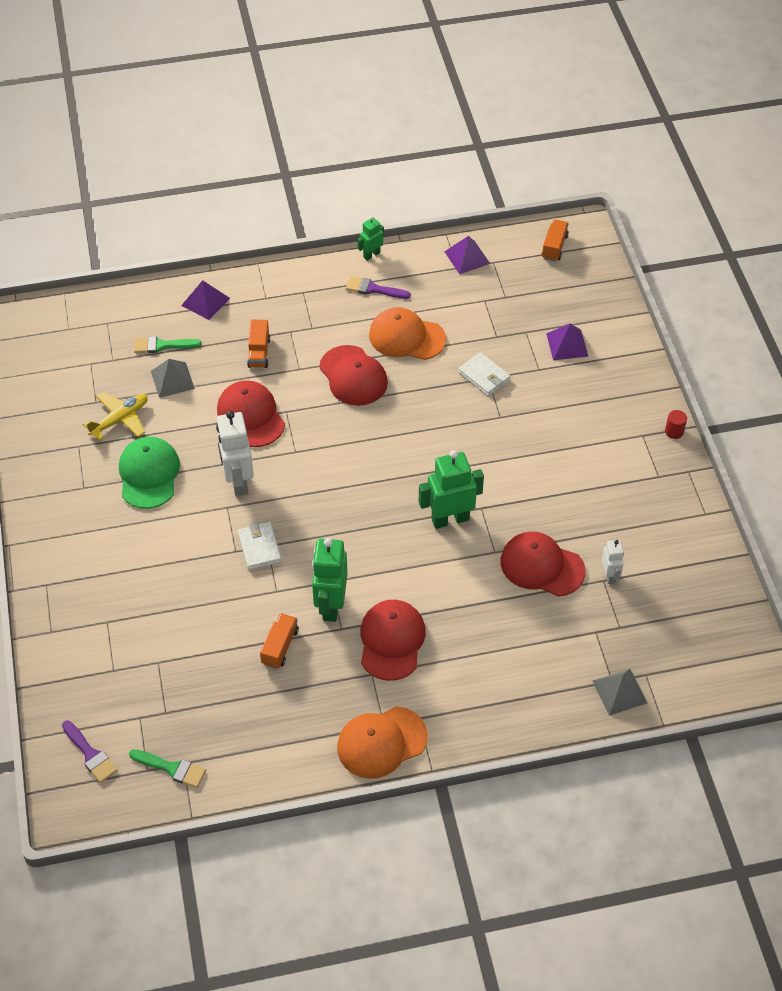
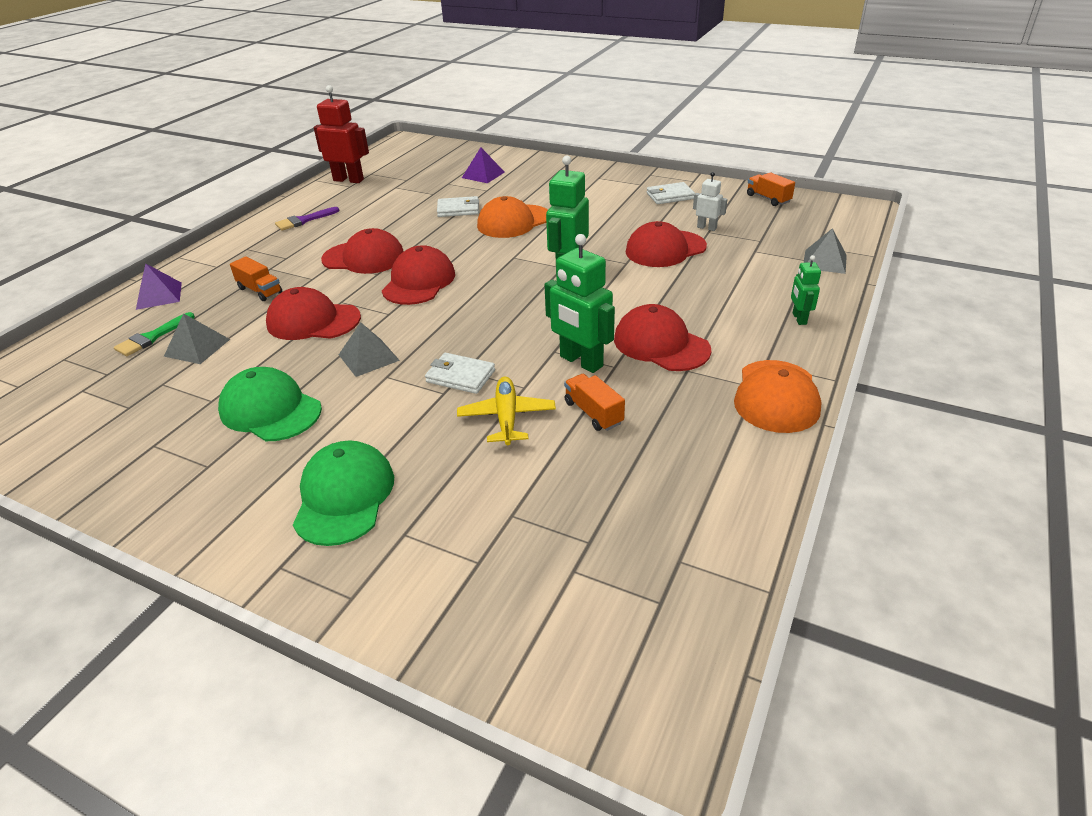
camera: 50 degrees left, 15 degrees down
(90, 754) = (583, 654): purple brush -> none
(111, 572) = (344, 496): none -> green cap
(120, 419) = (177, 400): yellow plane -> yellow plane (507, 417)
(171, 768) = (678, 575): green brush -> none
(238, 481) = (368, 357): white robot -> grey pyramid
(350, 437) = (419, 282): none -> red cap
(371, 255) = (274, 210): green robot -> green robot (799, 318)
(406, 337) = (370, 224): orange cap -> orange cap (513, 222)
(467, 257) = (348, 180): purple pyramid -> red robot
(554, 247) = (399, 152): orange truck -> orange truck (768, 199)
(652, 513) = (670, 196): none -> white wallet
(674, 431) = (610, 168): red cylinder -> none

